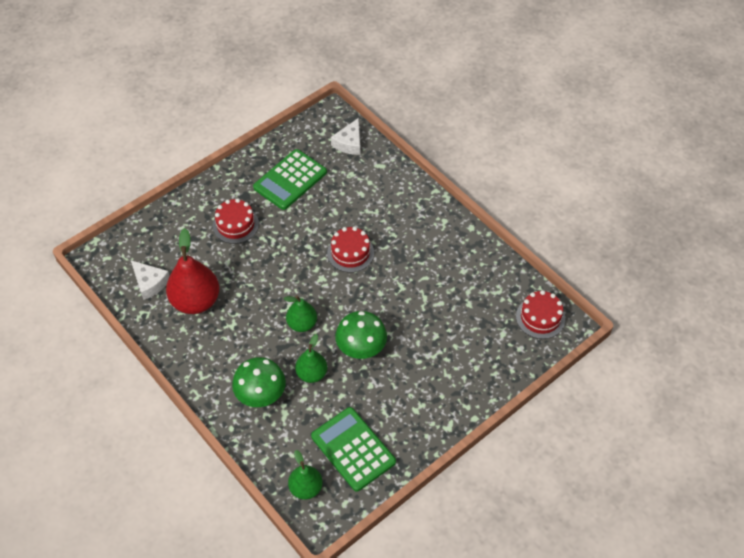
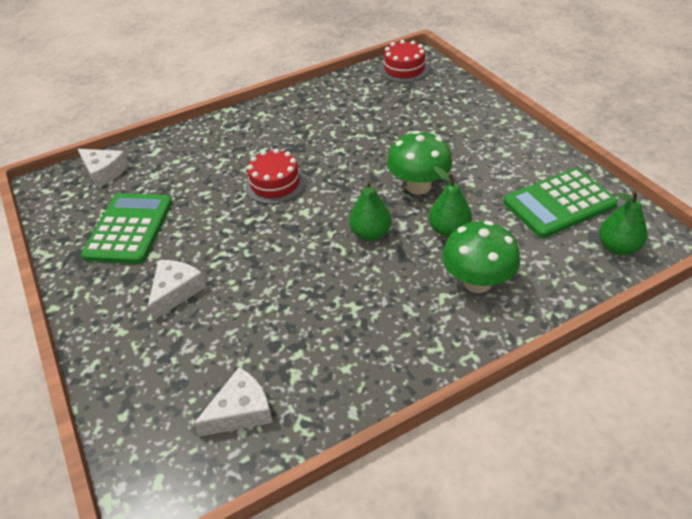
camera: 75 degrees left, 10 degrees down
(196, 301) = (299, 348): red pear -> none
(235, 225) = (176, 291): red cake -> white cheese
(290, 180) = (129, 229): green calculator -> green calculator turned 135 degrees counterclockwise

